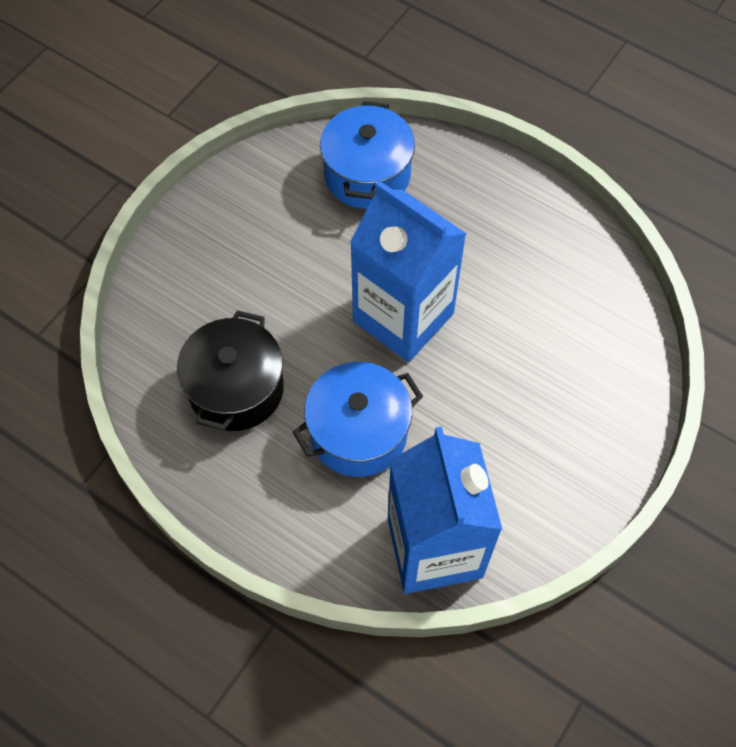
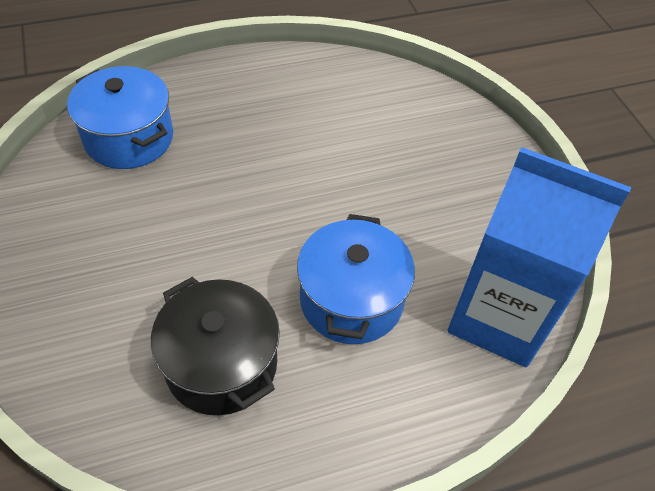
camera: 55 degrees left, 10 degrees down
(403, 317) = (277, 201): blue carton -> none

